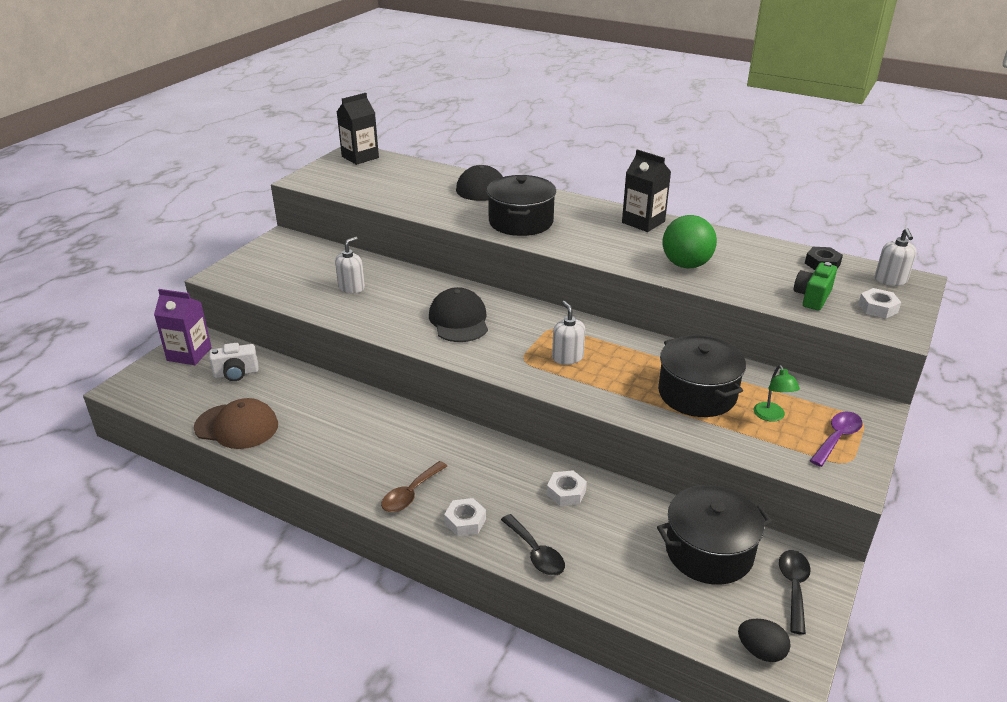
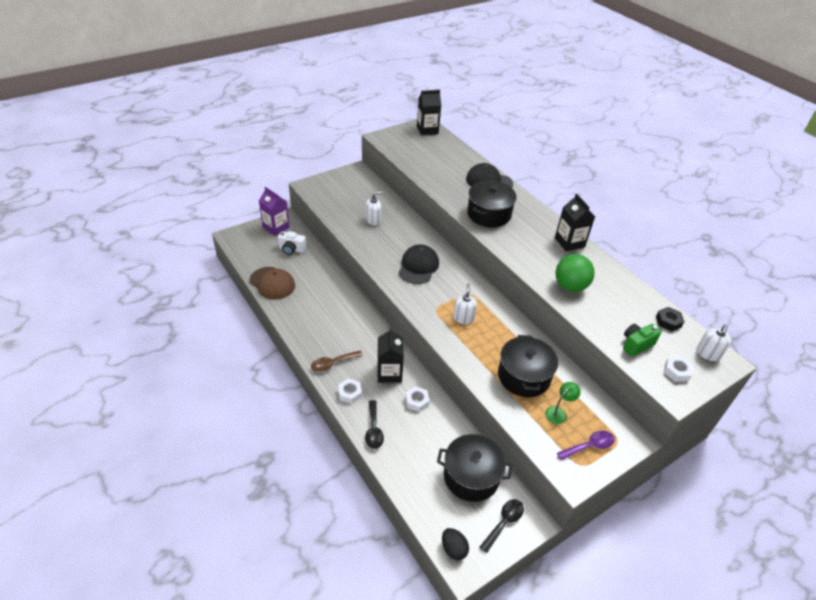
camera: 25 degrees right, 10 degrees up
(501, 473) = (389, 373): none -> black carton
(771, 416) = (559, 412): green lamp -> green lamp turned 150 degrees counterclockwise

